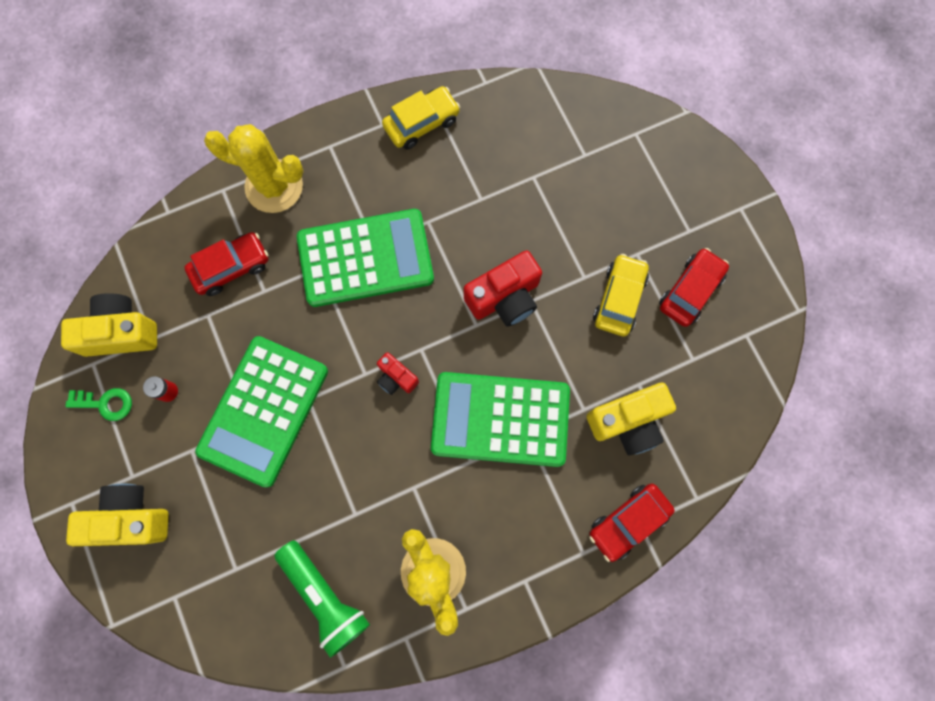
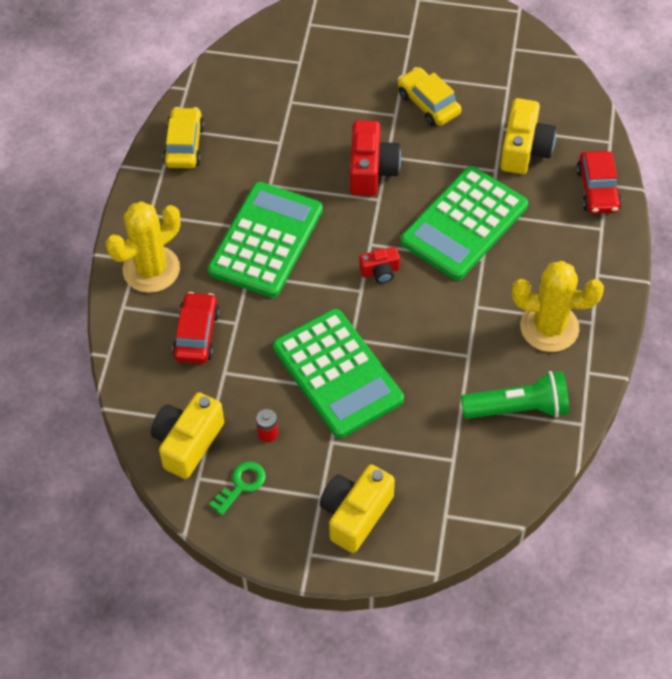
camera: 55 degrees left, 20 degrees down
(690, 291) = (455, 61): red car -> none

